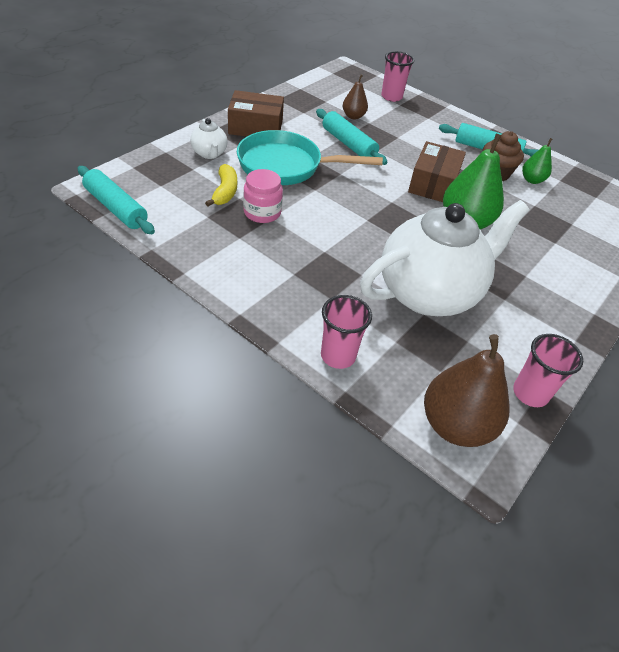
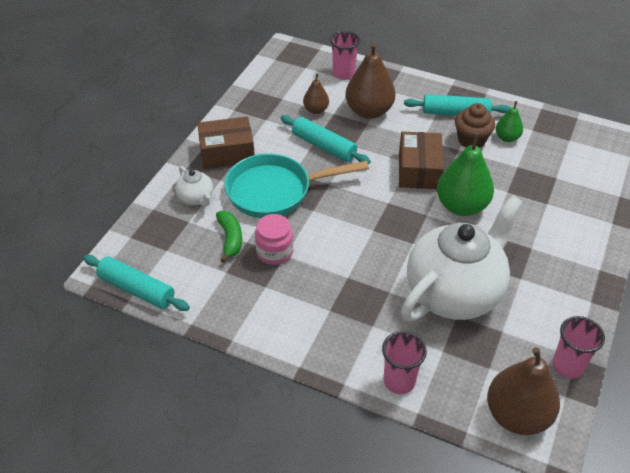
camera: 10 degrees left, 0 degrees up
(225, 192) = (230, 239): yellow banana -> green banana
(403, 129) = (369, 111): none -> brown pear

